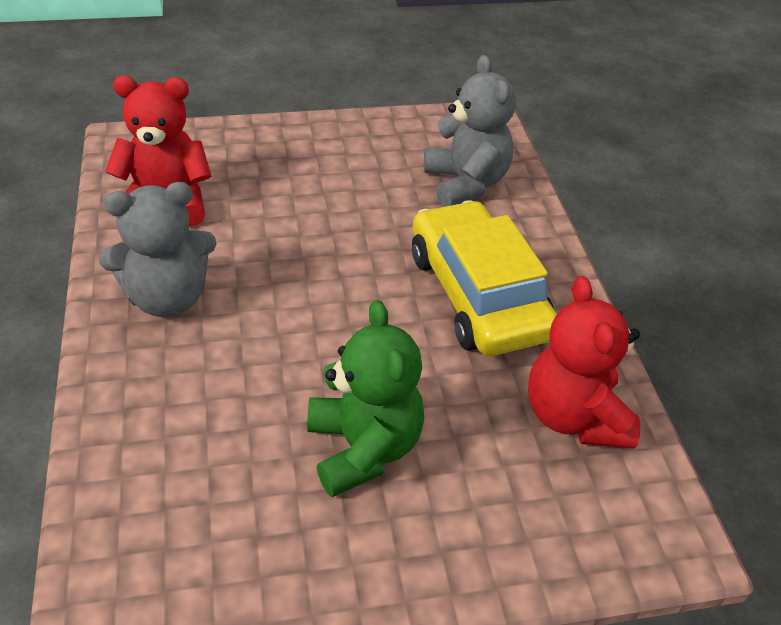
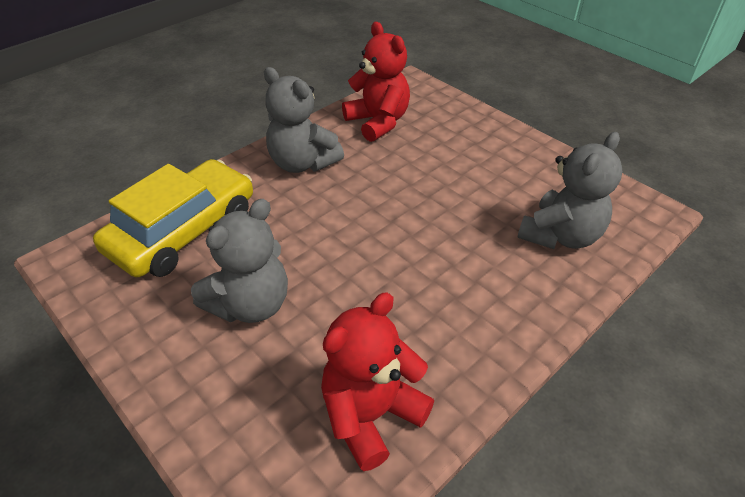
camera: 60 degrees right, 0 degrees up
(363, 448) = (251, 304): green teddy bear -> grey teddy bear
(478, 294) = (446, 297): yellow car -> yellow car (183, 231)

